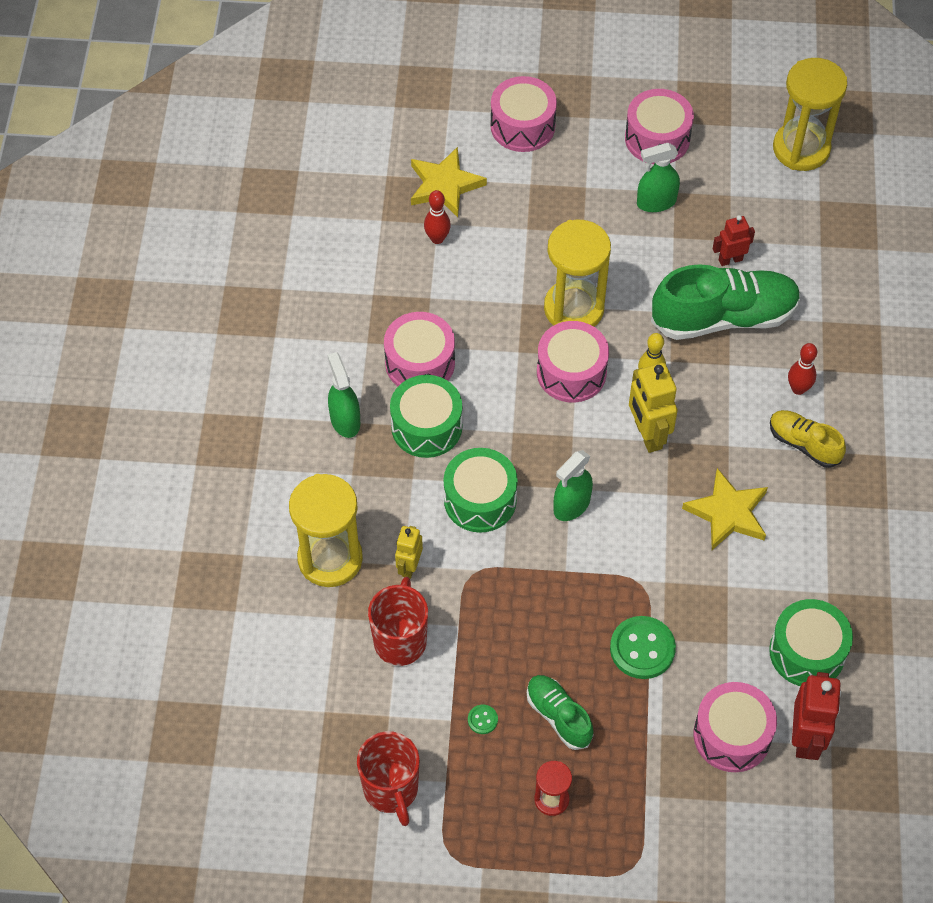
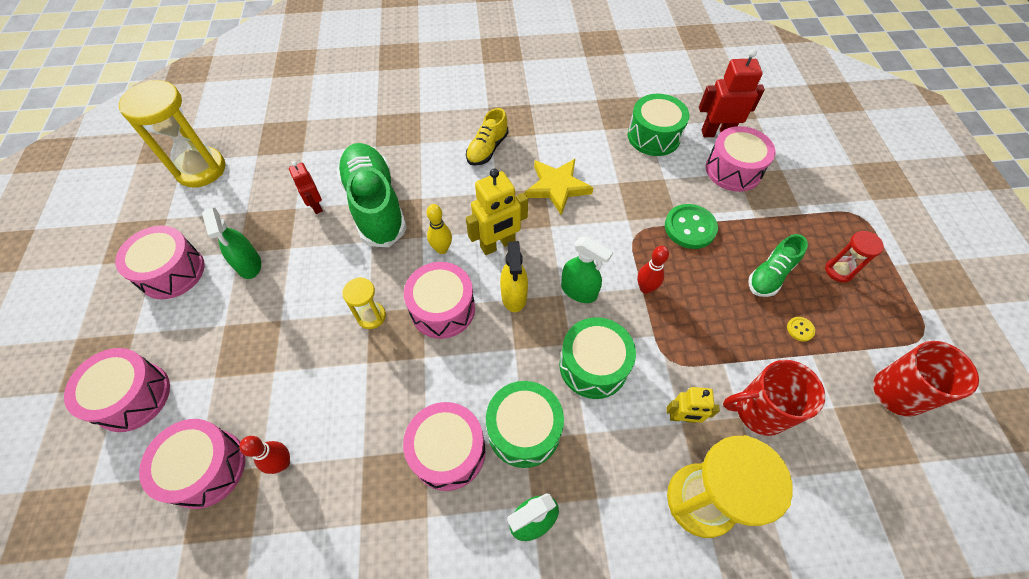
camera: 100 degrees left, 0 degrees up
(445, 185) = (206, 468): yellow star -> pink drum
(482, 720) = (800, 329): green button -> yellow button
(573, 308) = (371, 316): yellow hourglass -> yellow hourglass, size x0.50
(576, 441) = (514, 296): none -> yellow spray bottle
(798, 389) = (439, 155): red bowling pin -> red bowling pin (645, 288)

